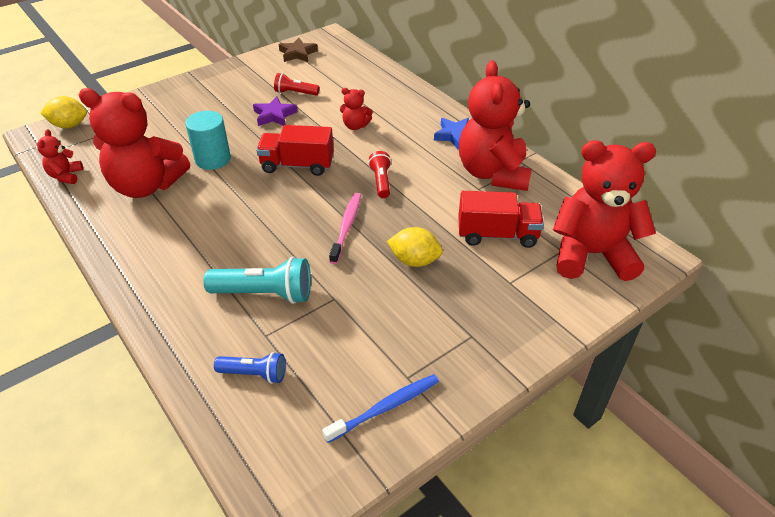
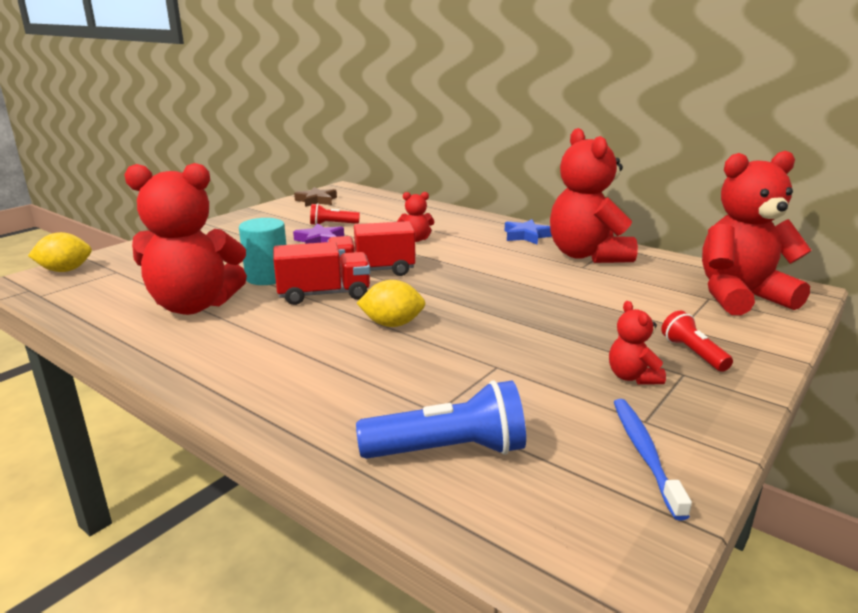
camera: 15 degrees left, 20 degrees down
(66, 176) = (78, 310): red teddy bear -> red teddy bear (632, 377)
(254, 374) = (448, 450): blue flashlight -> blue flashlight, size x1.66
(265, 293) = (407, 374): turquoise flashlight -> none
(346, 227) = (465, 309): pink toothbrush -> none
(381, 181) = (475, 273): red flashlight -> red flashlight (693, 353)
(385, 408) = (644, 453): blue toothbrush -> blue toothbrush turned 45 degrees counterclockwise
(414, 260) = (564, 324): yellow lemon -> yellow lemon (392, 324)
(497, 235) = (633, 295): red truck -> red truck (324, 294)

